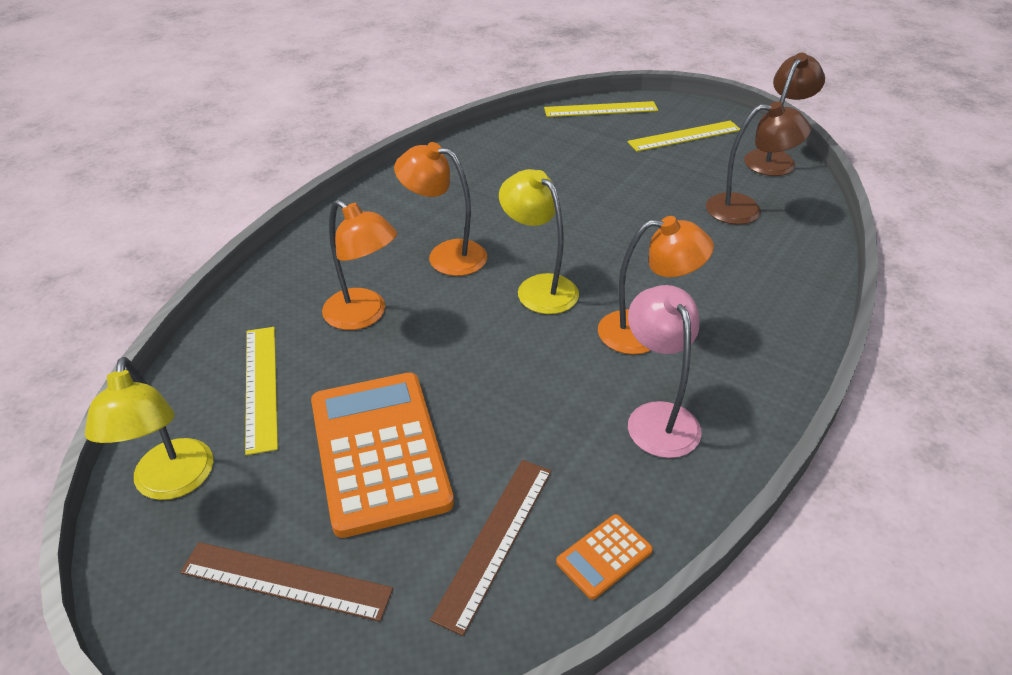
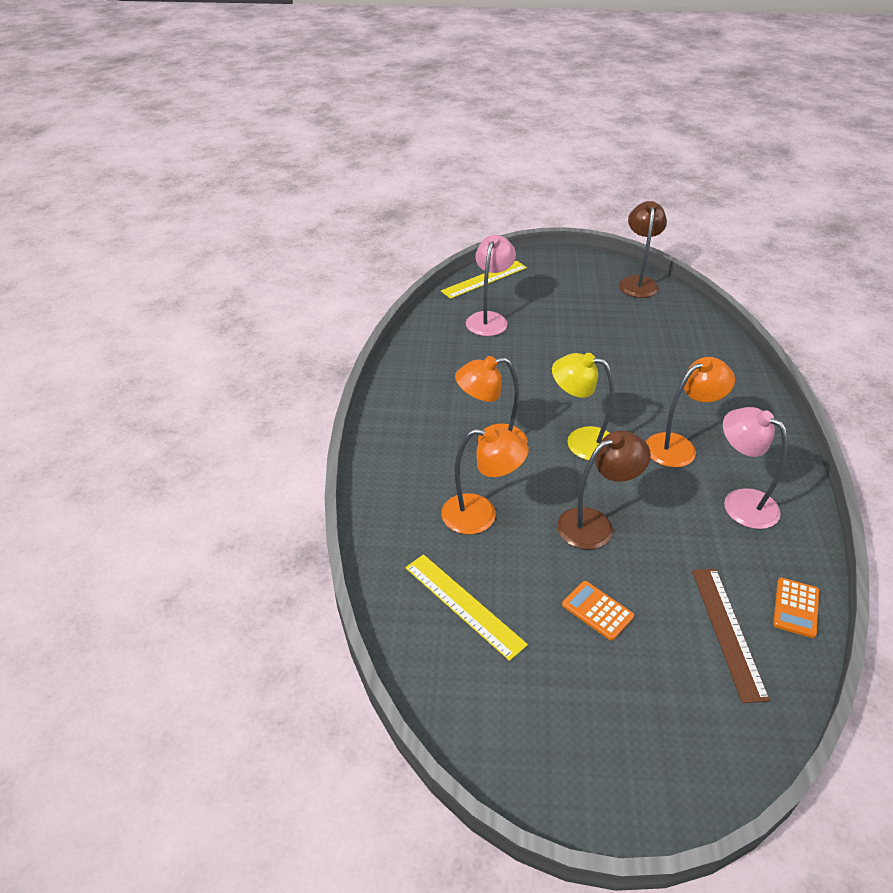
camera: 30 degrees left, 0 degrees up
(172, 483) = (479, 709): yellow lamp -> none
(286, 580) = (631, 729): brown ruler -> none
(379, 451) = (597, 611): orange calculator -> orange calculator, size x0.43
(566, 146) = (489, 319): none -> pink lamp
(684, 136) = (564, 283): yellow ruler -> none
(745, 210) = (656, 329): brown lamp -> brown lamp (595, 524)

